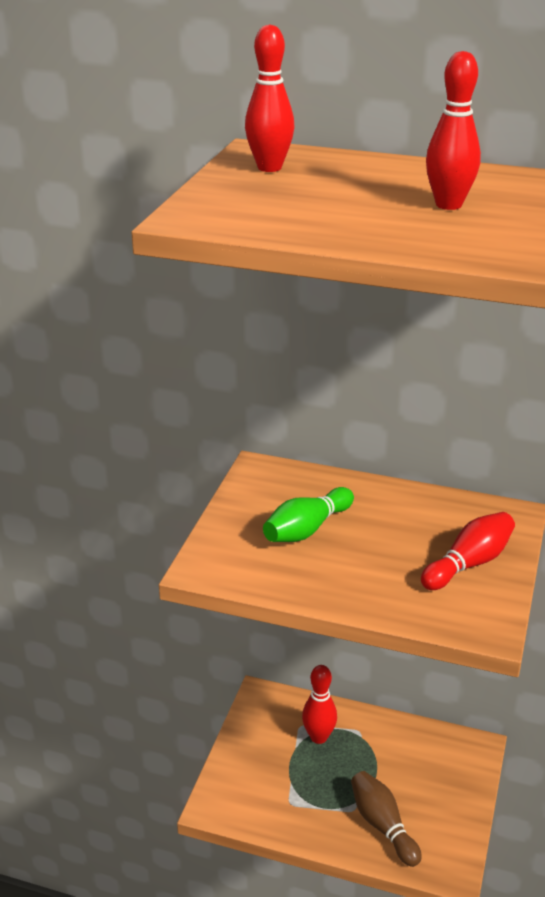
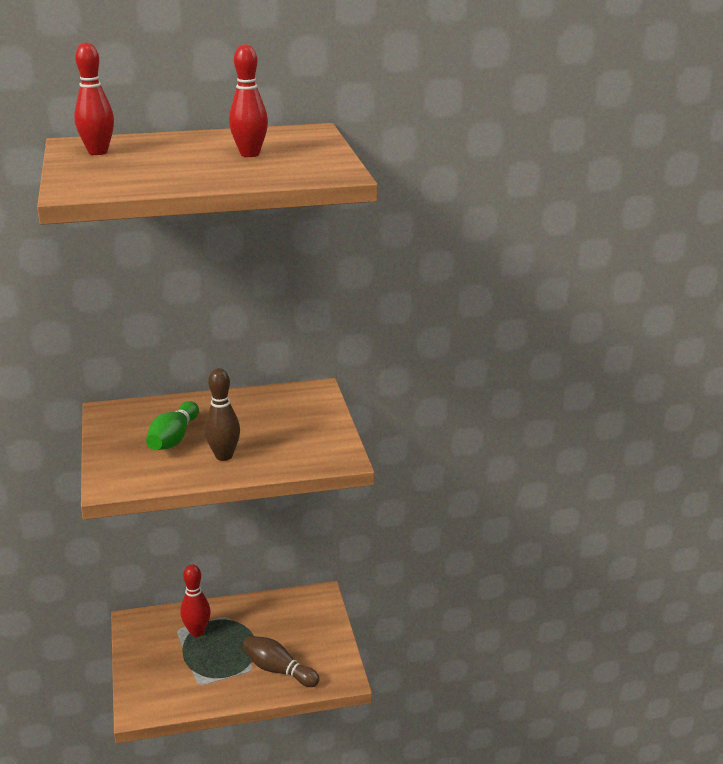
camera: 30 degrees left, 5 degrees down
(348, 573) = (224, 456): none -> brown bowling pin
(469, 563) = (305, 426): red bowling pin -> none

